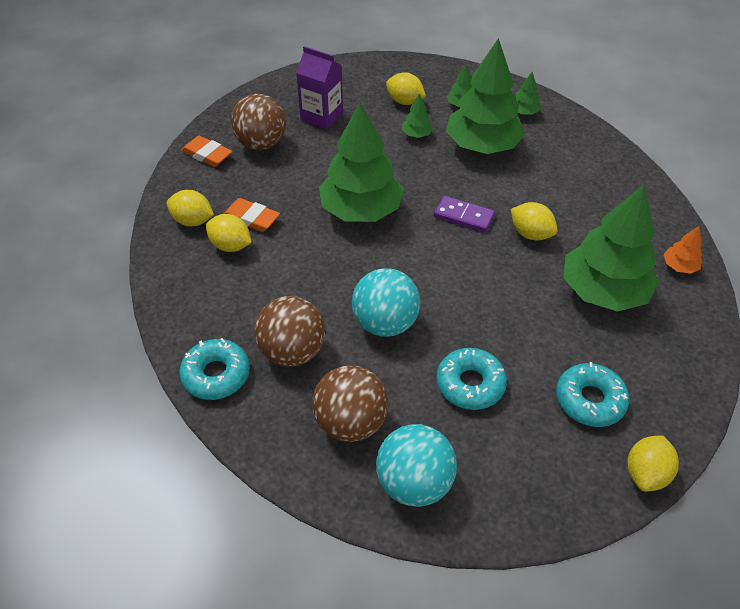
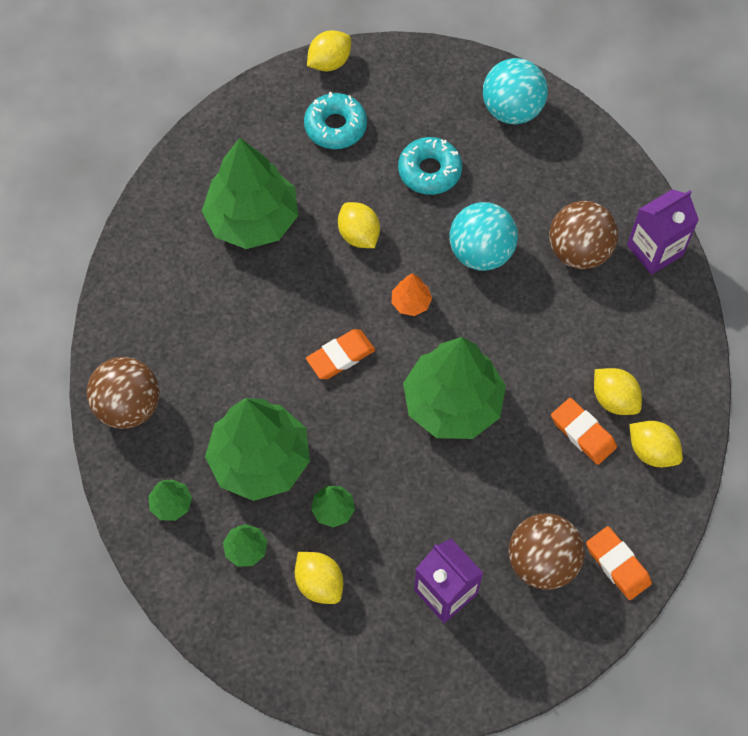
camera: 160 degrees left, 15 degrees up
(216, 375) = (654, 250): turquoise donut -> purple carton
(350, 422) = (546, 171): brown ball -> brown ball (129, 406)
(464, 216) = (340, 356): purple domino -> orange eraser
(530, 234) = (282, 308): yellow lemon -> yellow lemon (359, 235)
(679, 266) = (158, 221): orange tree -> orange tree (411, 302)

